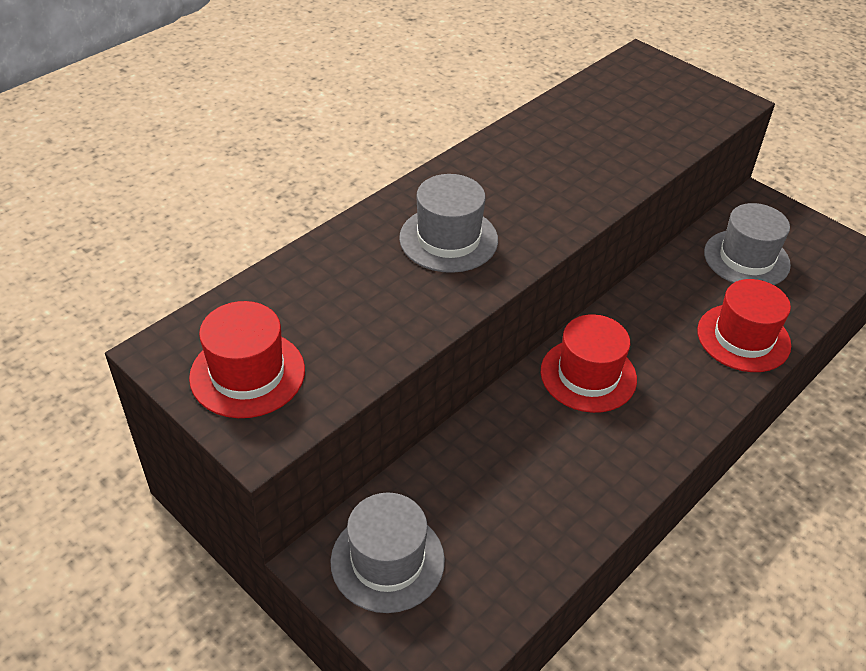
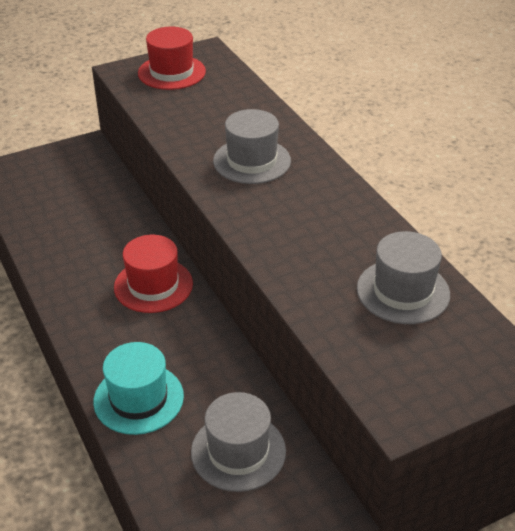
camera: 110 degrees right, 5 degrees down
(387, 560) = (71, 166): grey hat -> grey hat (403, 291)
(743, 338) = (138, 398): red hat -> turquoise hat

